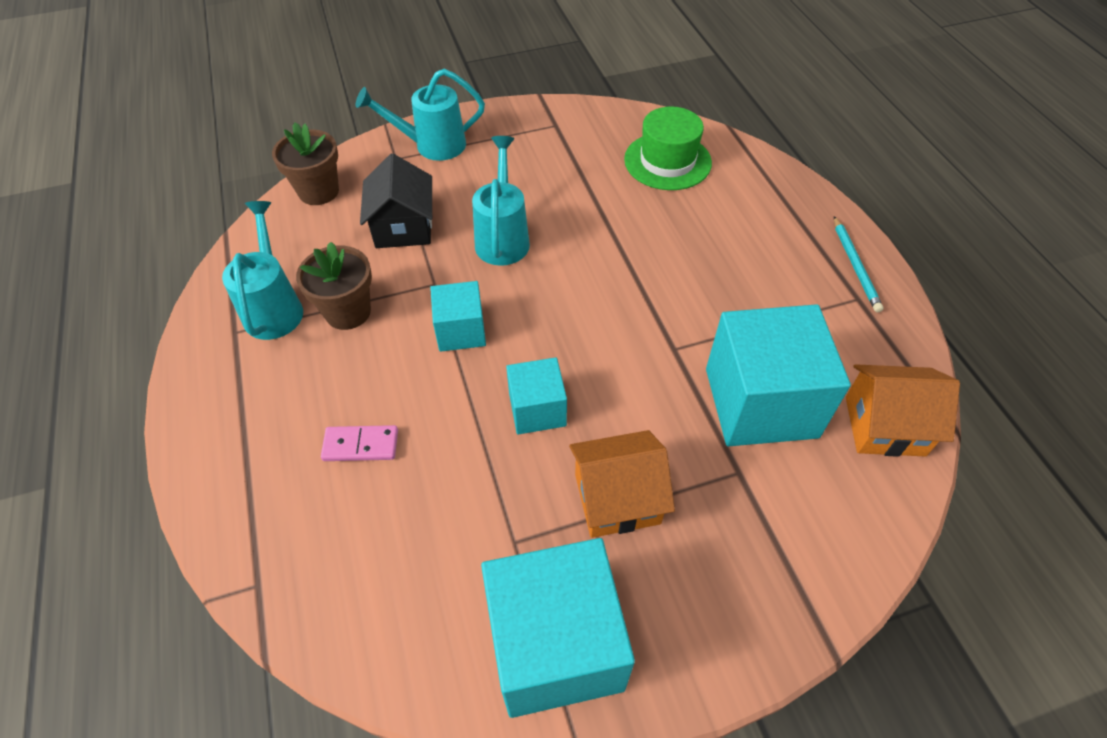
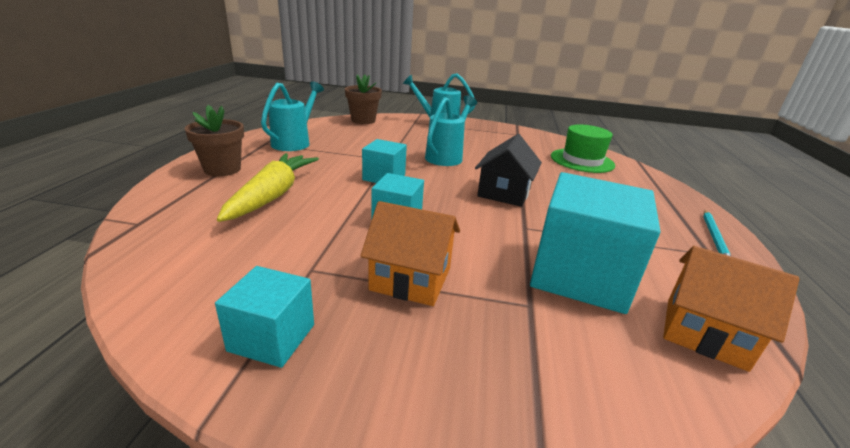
camera: 25 degrees right, 25 degrees down
(348, 312) = (329, 154): brown flower pot -> brown flower pot (222, 169)
(361, 445) = (272, 195): pink domino -> yellow carrot
(403, 227) = (393, 139): black house -> black house (504, 193)
(555, 645) = (272, 337): turquoise cube -> turquoise cube, size x0.53

